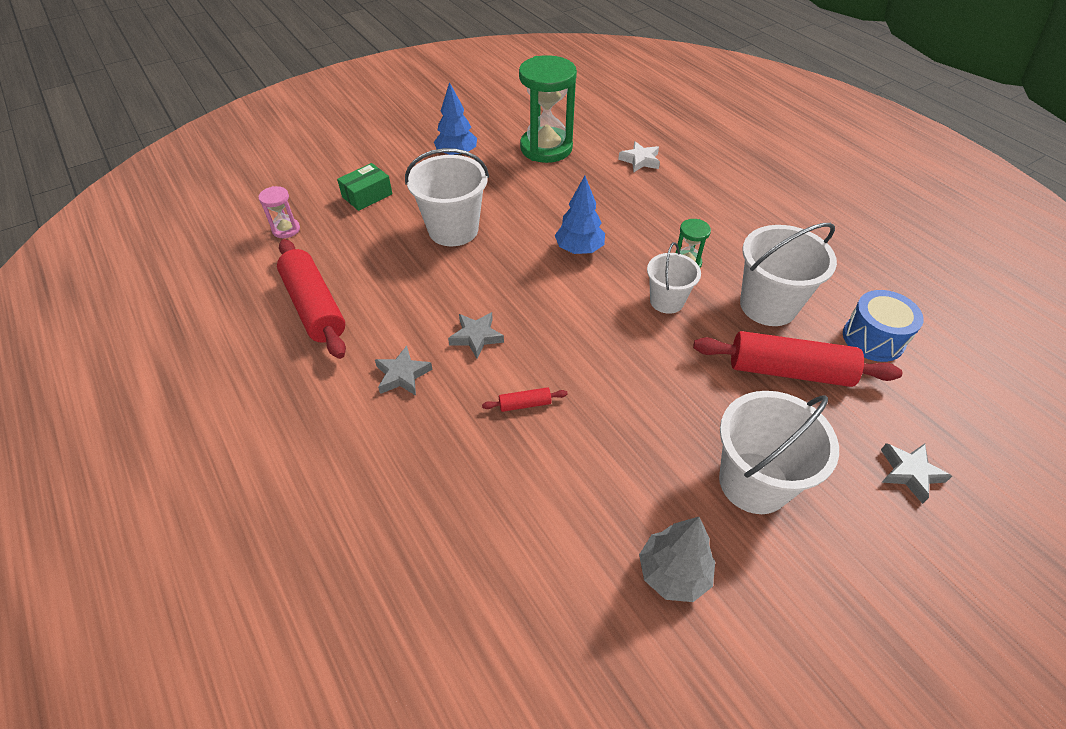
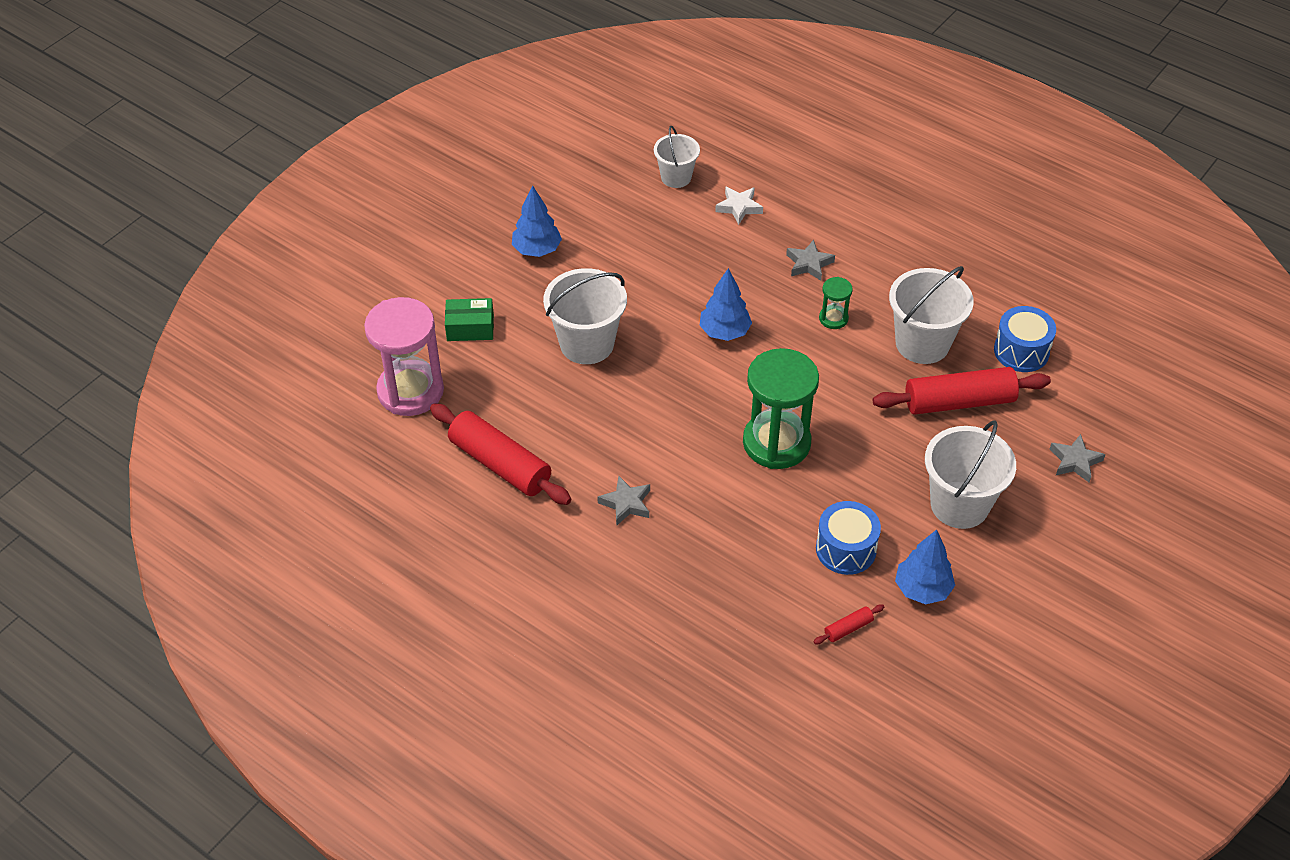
camera: 20 degrees left, 0 degrees up
(286, 229) = (410, 391): pink hourglass -> pink hourglass, size x2.19
(367, 195) = (470, 328): green box -> green box turned 60 degrees clockwise
(476, 337) = (673, 449): grey star -> grey star (809, 264)
(525, 404) = (748, 497): red rolling pin -> red rolling pin (848, 628)
(546, 148) = (631, 216): green hourglass -> green hourglass (776, 443)
(602, 493) = (846, 549): none -> blue drum
(666, 301) = (830, 364): white bucket -> white bucket (676, 177)
(673, 573) = (922, 589): grey tree -> blue tree

